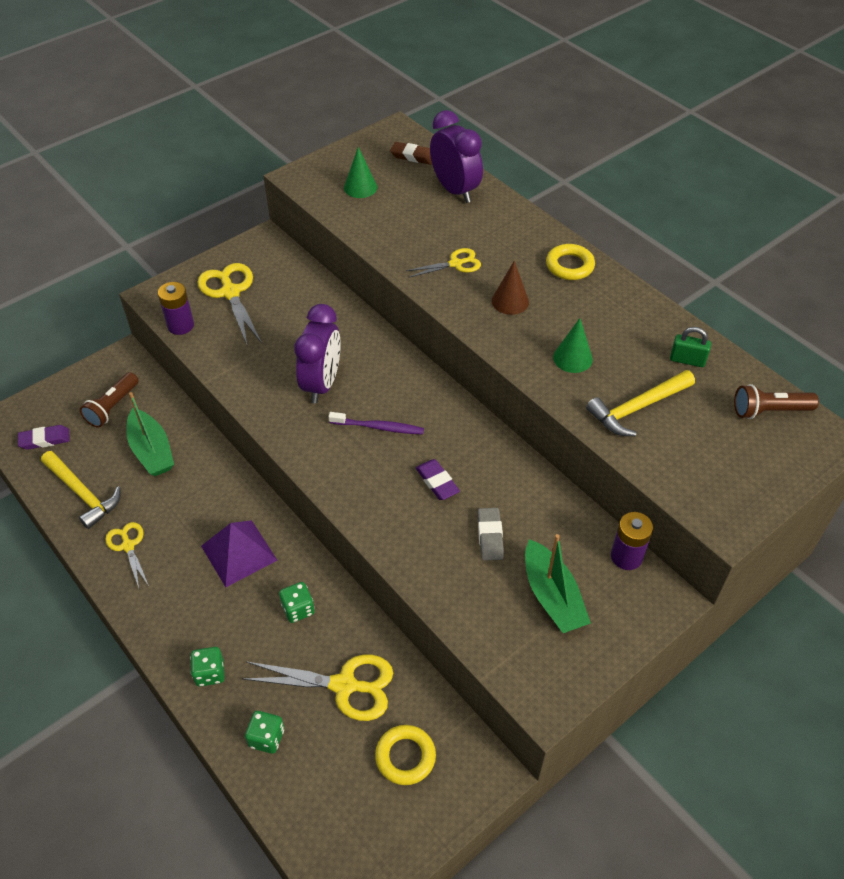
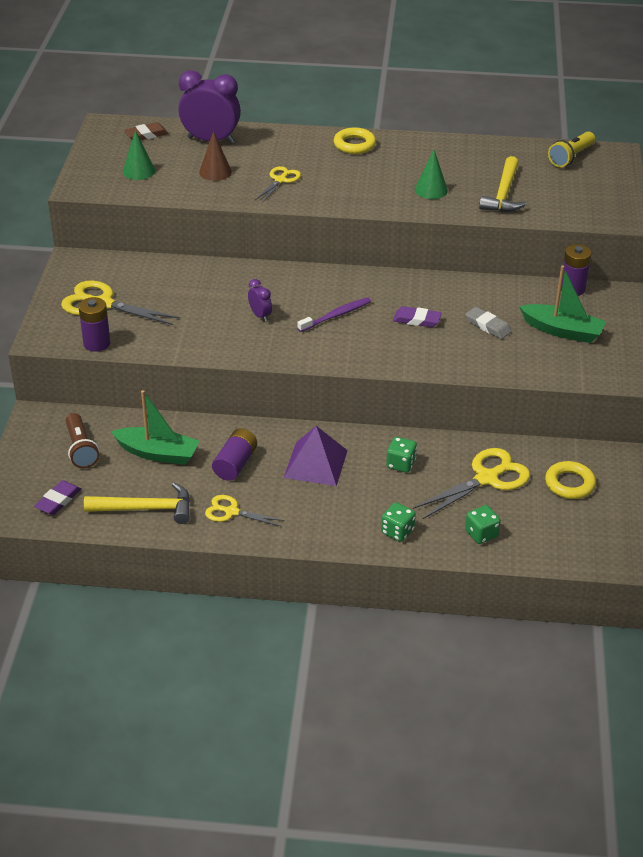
camera: 45 degrees left, 10 degrees down
(186, 504) = (235, 464): none -> purple battery
(322, 384) = (260, 315): purple clock -> purple clock, size x0.47
(510, 301) = (348, 182): brown cone -> brown cone (215, 172)
(687, 360) = (494, 157): green padlock -> none
(769, 411) = (571, 157): brown flashlight -> yellow flashlight

